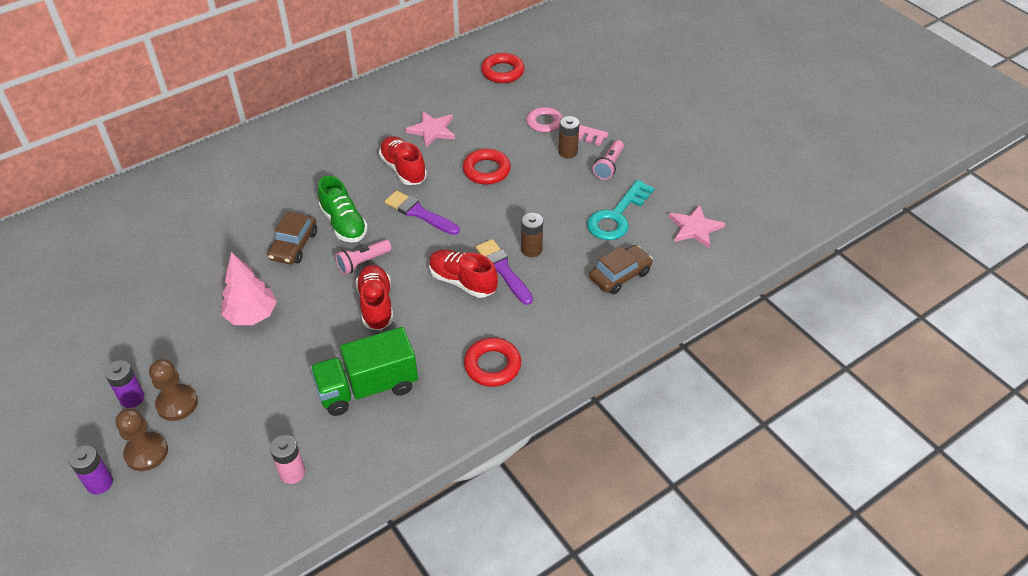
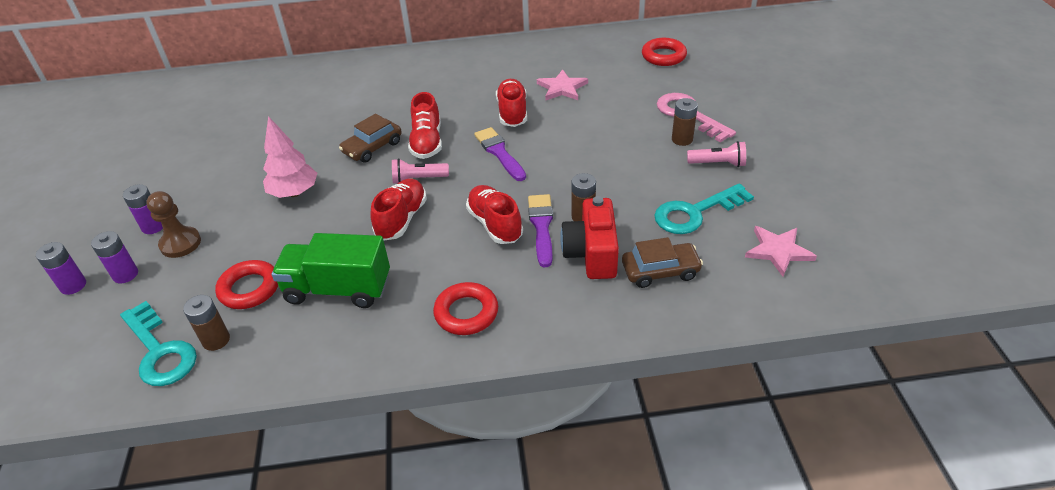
camera: 30 degrees right, 5 degrees down
(146, 452) = (125, 274): brown pawn -> purple battery
(247, 503) = (160, 351): none -> turquoise key
(292, 473) = (216, 340): pink battery -> brown battery
(344, 224) = (427, 142): green shoe -> red shoe
(486, 170) = (589, 134): red ring -> red ring (249, 289)
(559, 279) = (592, 254): none -> red camera
(609, 166) = (718, 163): pink flashlight -> pink flashlight turned 135 degrees counterclockwise

